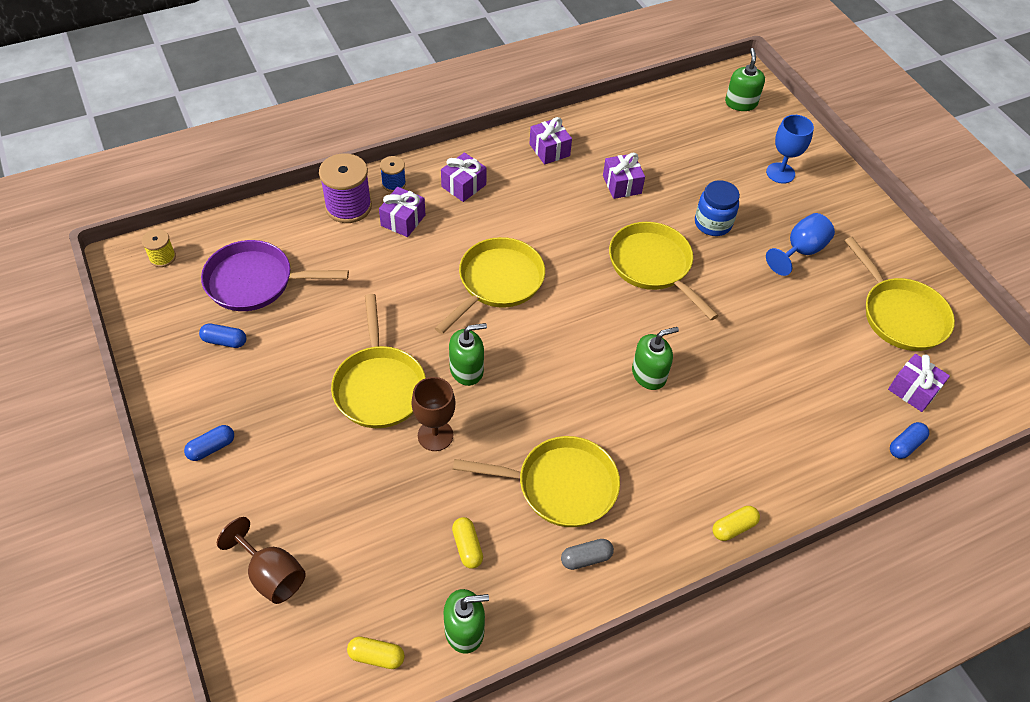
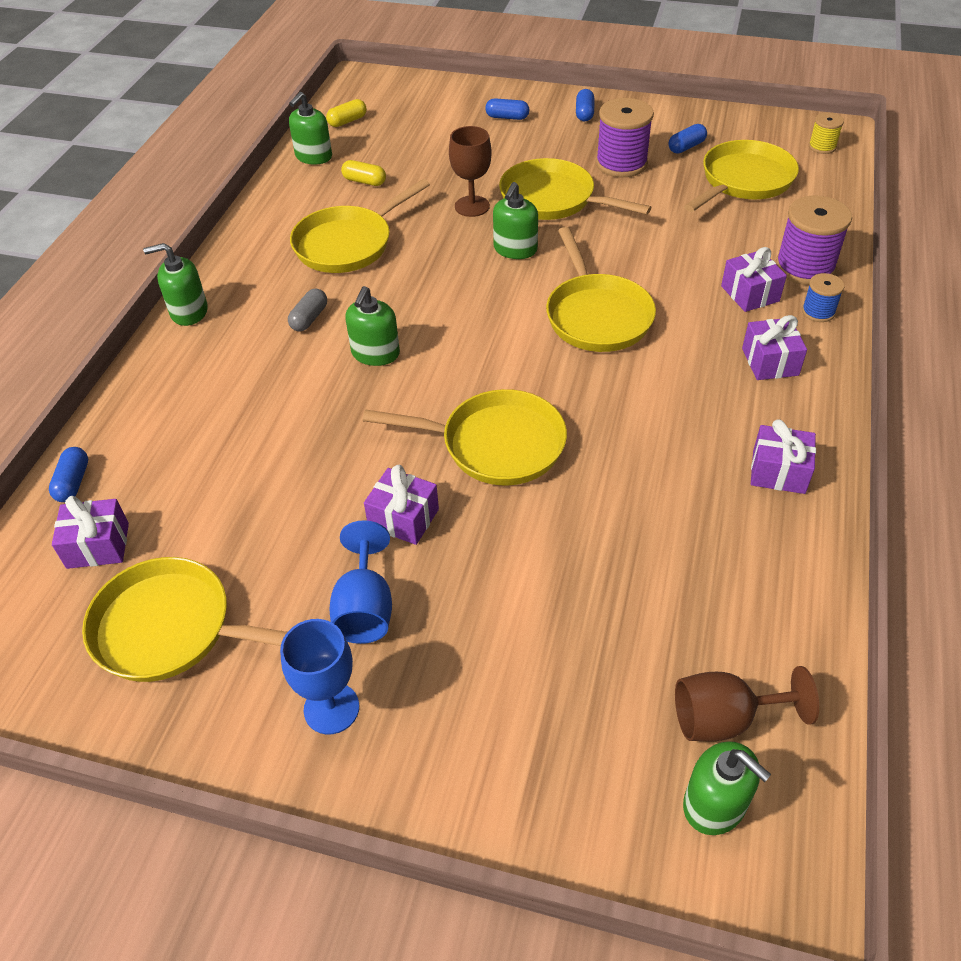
camera: 135 degrees right, 5 degrees down
(256, 282) = (743, 181): purple pan -> yellow pan
(264, 508) = (507, 117): none -> blue capsule
(271, 574) = (454, 105): brown goblet -> brown goblet (724, 719)
(286, 371) = (621, 163): none -> purple spool
(586, 558) = (280, 226): grey capsule -> grey capsule (309, 318)
(622, 184) = (651, 504): purple gift -> purple gift (403, 518)
(712, 223) = (500, 549): blue jar -> none
(733, 527) = (189, 312): yellow capsule -> green soap dispenser
(780, 173) = (511, 714): blue goblet -> blue goblet (331, 708)

